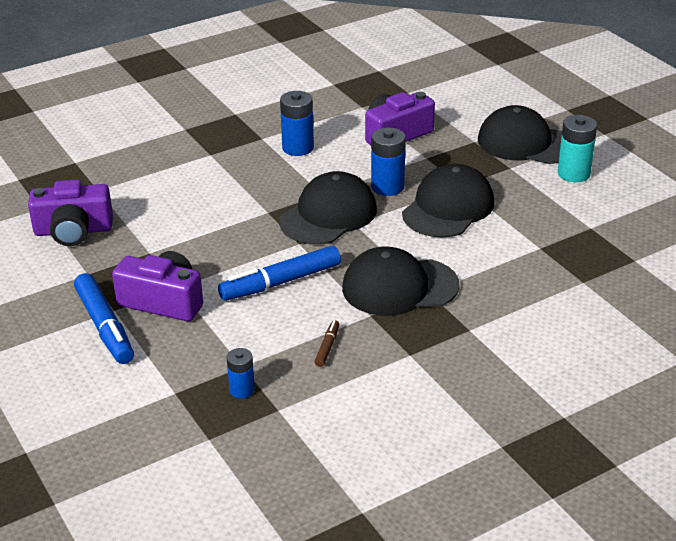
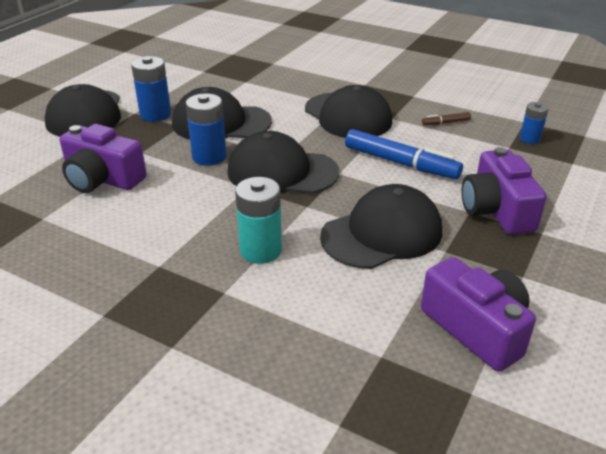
camera: 120 degrees left, 0 degrees up
(105, 326) = (566, 227): blue marker -> none
(198, 232) = (382, 233): none -> black cap
(298, 148) = (167, 230): blue battery -> blue battery (155, 114)
(573, 173) = (128, 88): turquoise battery -> turquoise battery (260, 250)

